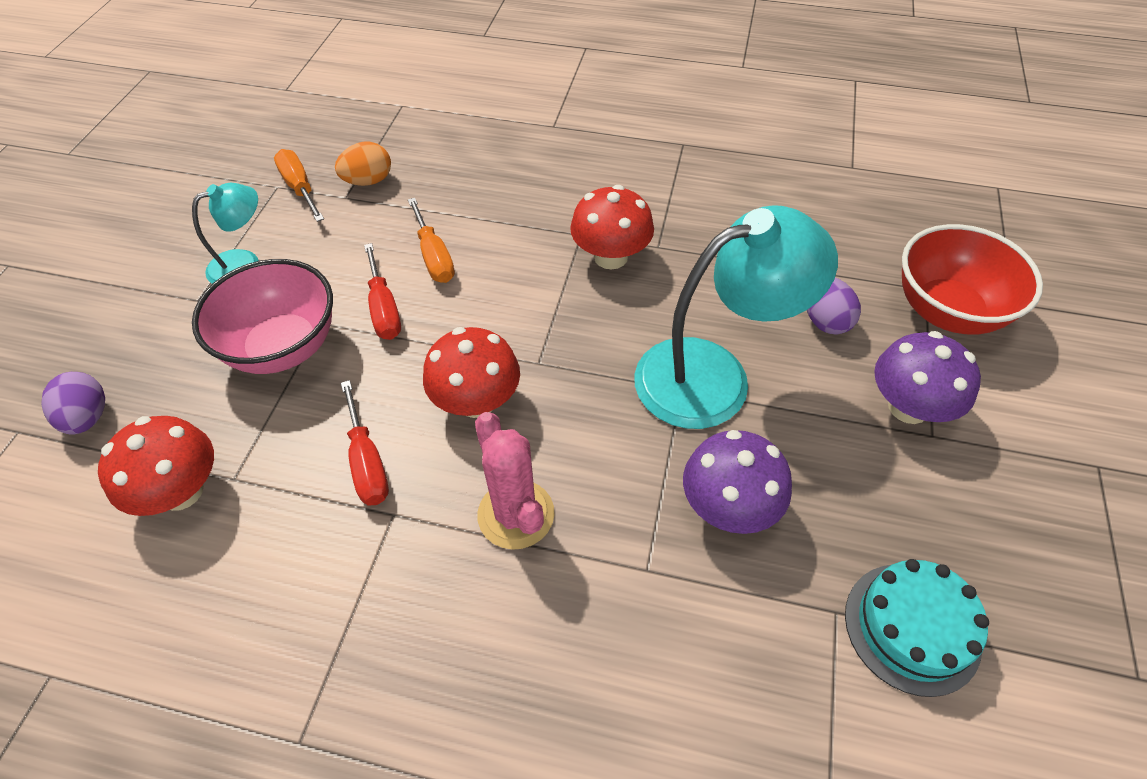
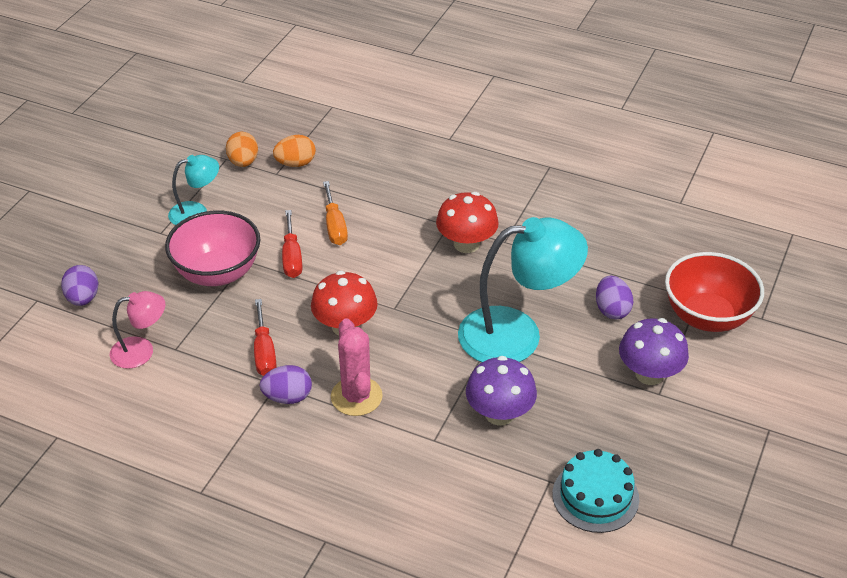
camera: 10 degrees right, 10 degrees down
(181, 491) = (141, 351): red mushroom -> pink lamp
(300, 188) = (243, 162): orange screwdriver -> orange egg
(414, 533) = (287, 397): none -> purple egg

